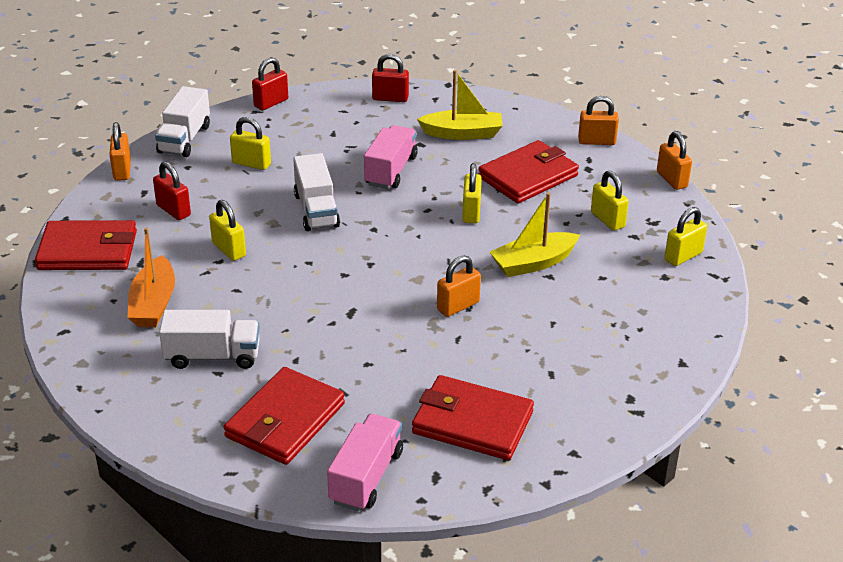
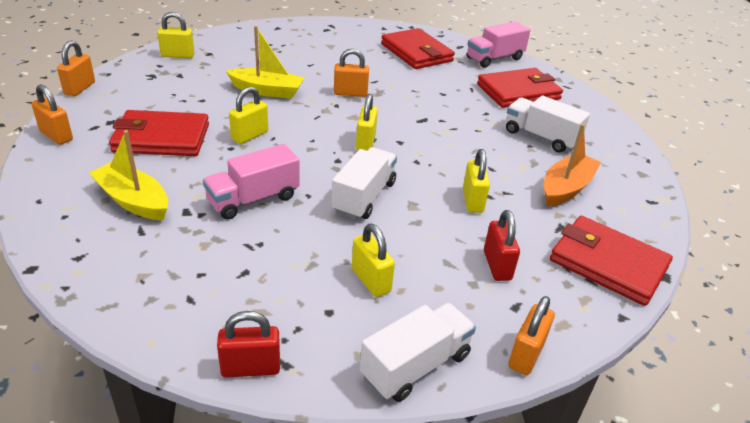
camera: 145 degrees left, 0 degrees up
(390, 98) = (117, 286): red padlock -> none
(607, 220) = (174, 89): yellow padlock -> yellow padlock (365, 143)

